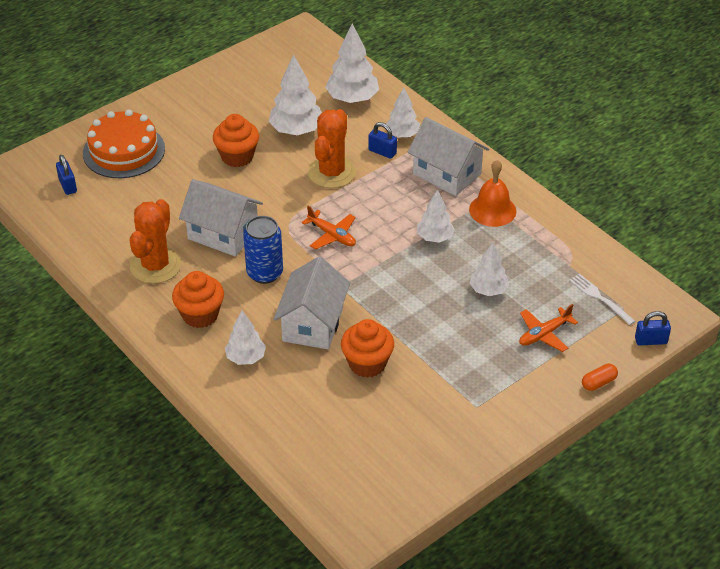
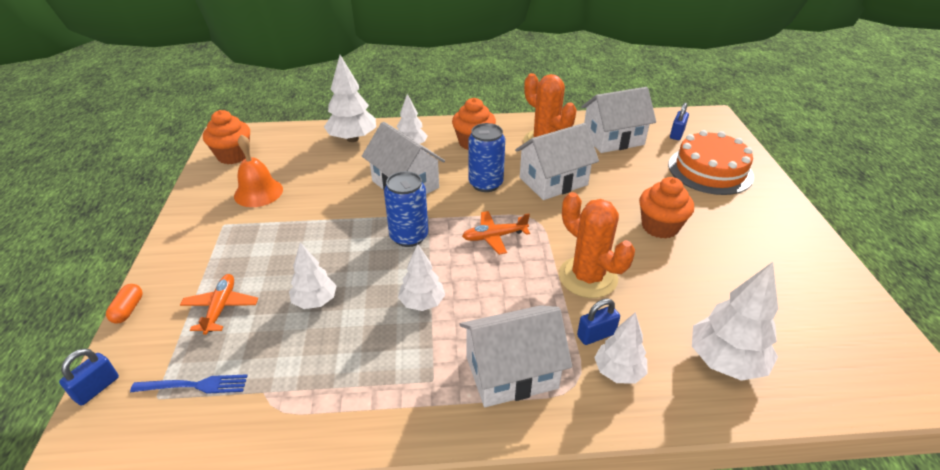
camera: 125 degrees right, 5 degrees down
(68, 185) = (677, 134): blue padlock -> blue padlock turned 75 degrees counterclockwise
(112, 223) = (613, 139): none -> white house
(296, 130) = (682, 283): white tree -> white tree (353, 139)
(367, 363) = (335, 192): orange cupcake -> orange cupcake (233, 155)
(377, 282) = (409, 236): none -> blue can
(492, 210) = (414, 377): orange bell -> orange bell (258, 192)
(599, 298) = (195, 385): white fork -> blue fork

